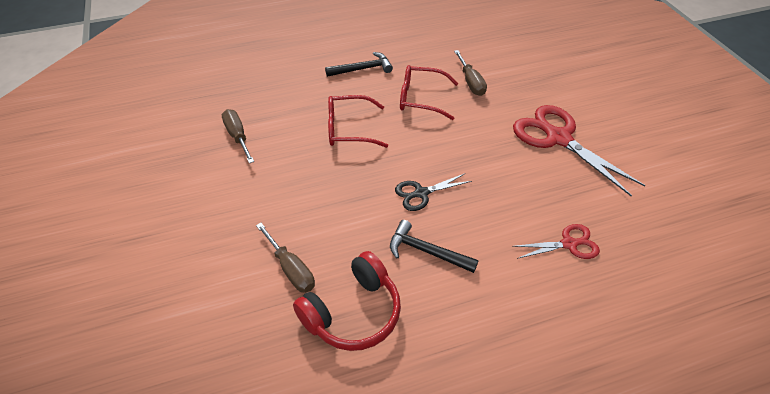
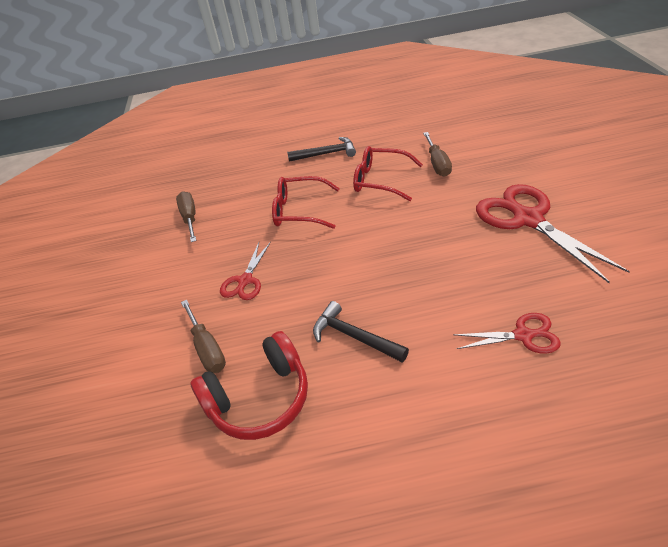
camera: 15 degrees right, 5 degrees down
(312, 201) = (245, 281): none -> red scissors
(421, 193) = (360, 275): black scissors -> none

